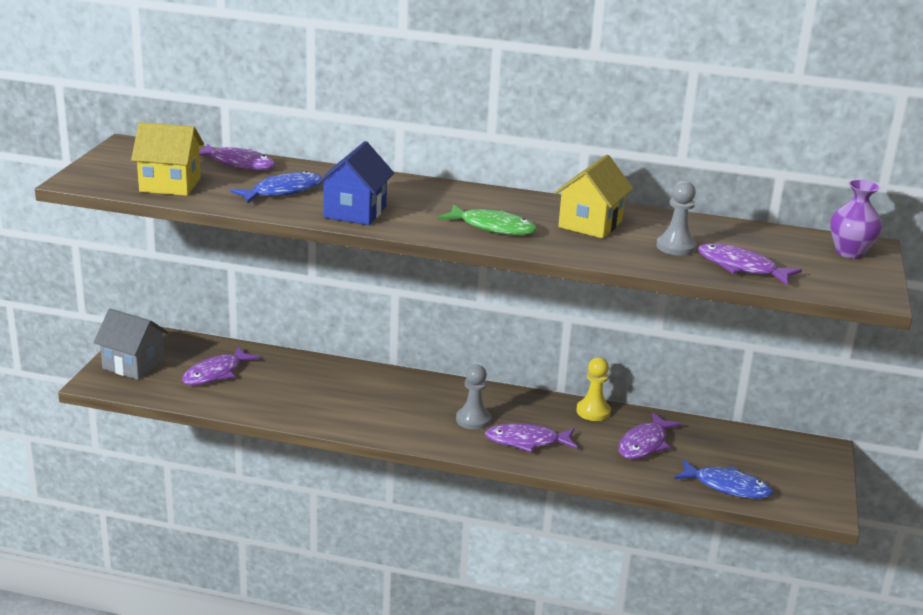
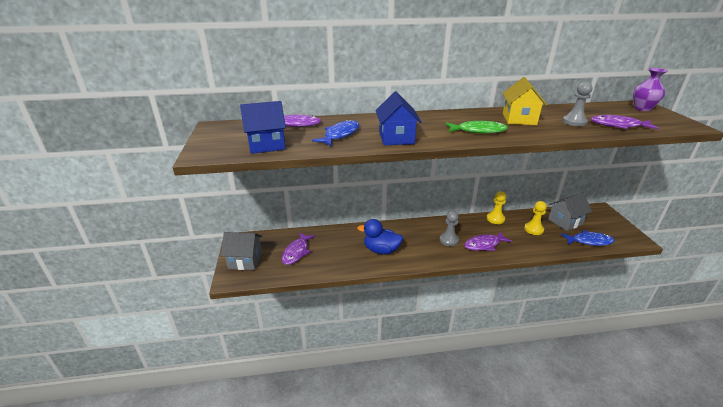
camera: 20 degrees left, 5 degrees up
(170, 185) = (267, 145): yellow house -> blue house
(347, 404) = (381, 250): none -> blue duck
(644, 444) = (533, 229): purple fish -> yellow pawn
(721, 448) = (565, 222): none -> grey house

